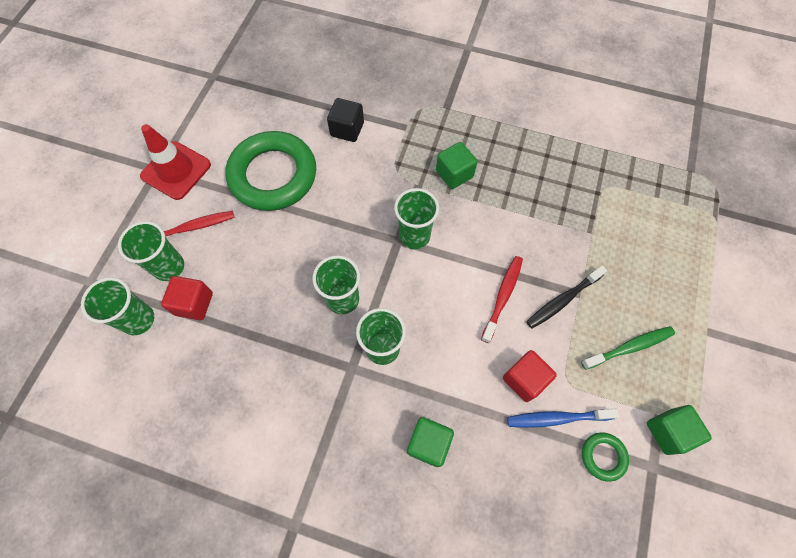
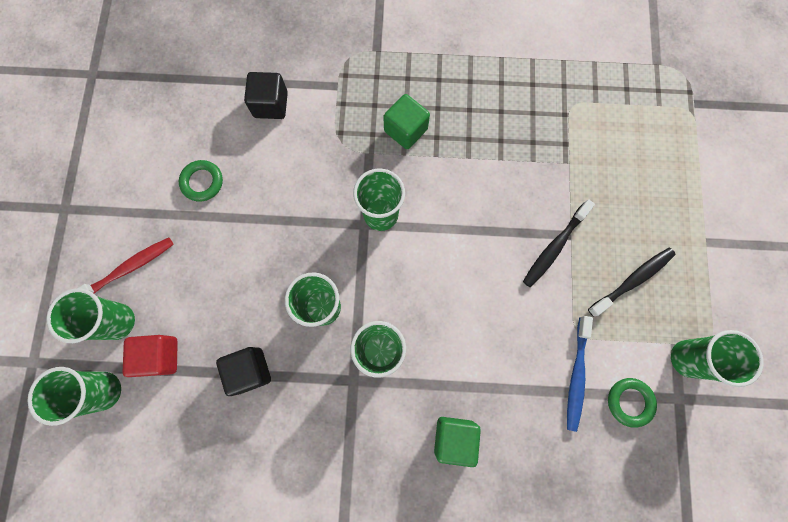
camera: 15 degrees left, 10 degrees up
(176, 170) = (87, 204): red traffic cone -> none
(265, 335) = (250, 370): none -> black cube
(273, 175) = (202, 182): green ring -> green ring, size x0.42
(502, 297) = (491, 260): red toothbrush -> none
(524, 379) = (534, 343): red cube -> none
(557, 418) = (576, 375): blue toothbrush -> blue toothbrush turned 60 degrees counterclockwise
(629, 347) = (632, 280): green toothbrush -> black toothbrush
(668, 431) = (687, 358): green cube -> green cup

